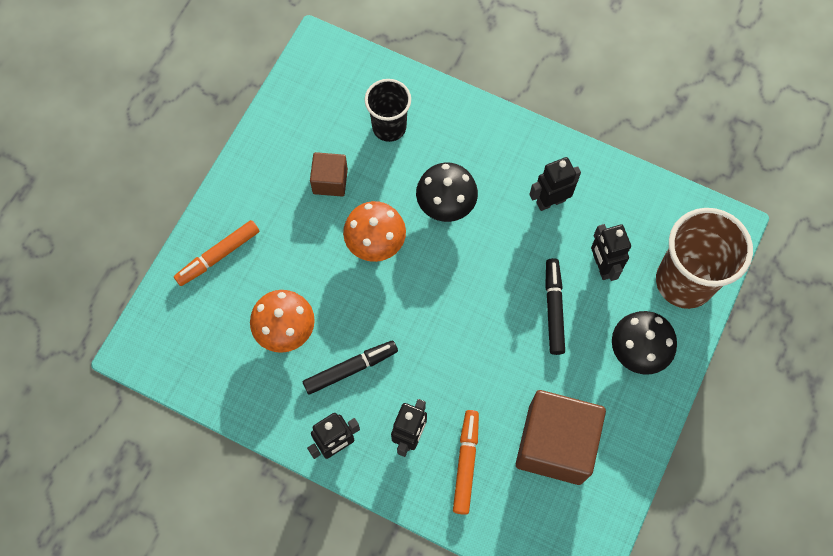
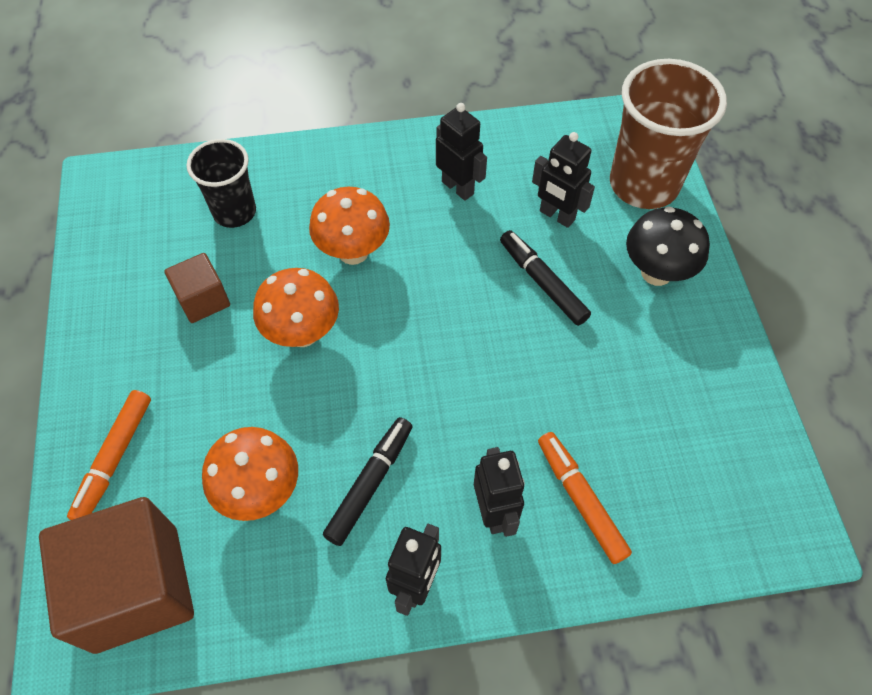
camera: 35 degrees left, 10 degrees down
(446, 206) = (353, 252): black mushroom -> orange mushroom
(550, 201) = (458, 187): black robot -> black robot turned 105 degrees clockwise
(555, 444) = (655, 414): brown cube -> brown cube (136, 588)

